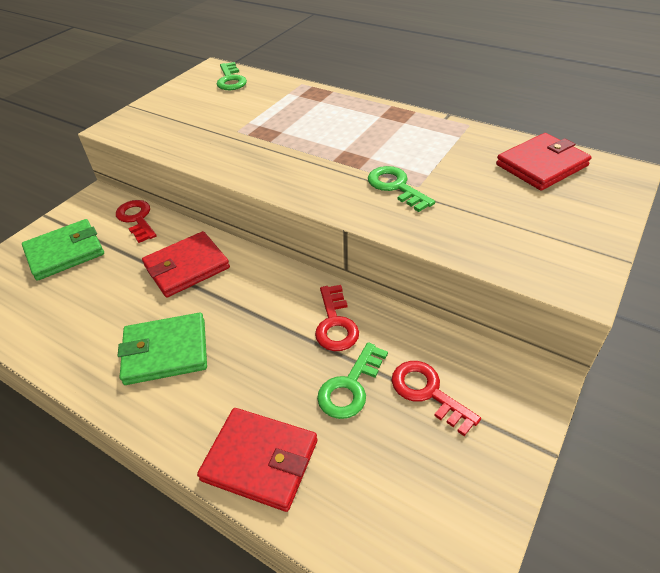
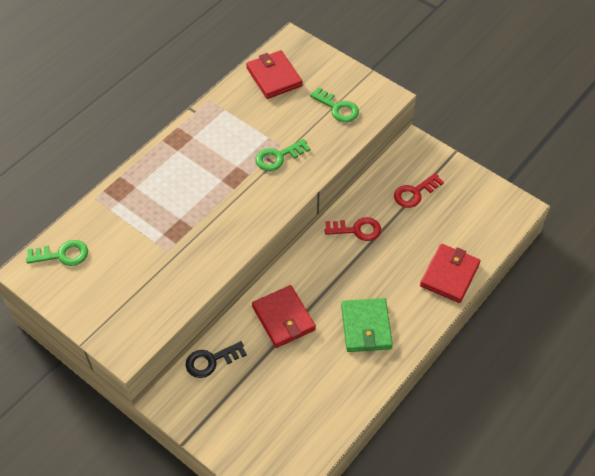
camera: 85 degrees left, 10 degrees up
(65, 252) = (244, 413): green wallet -> none
(137, 219) = (211, 361): red key -> black key
(350, 386) = (406, 228): green key -> green key (337, 108)

